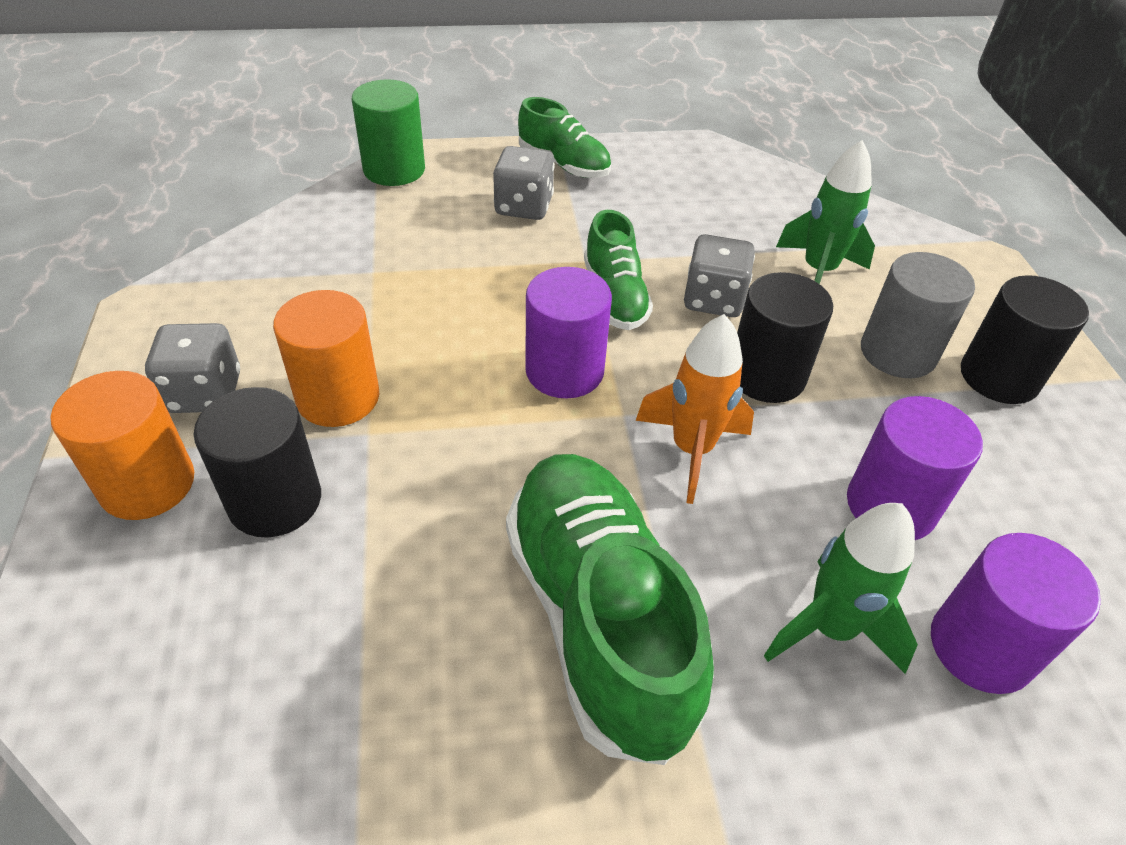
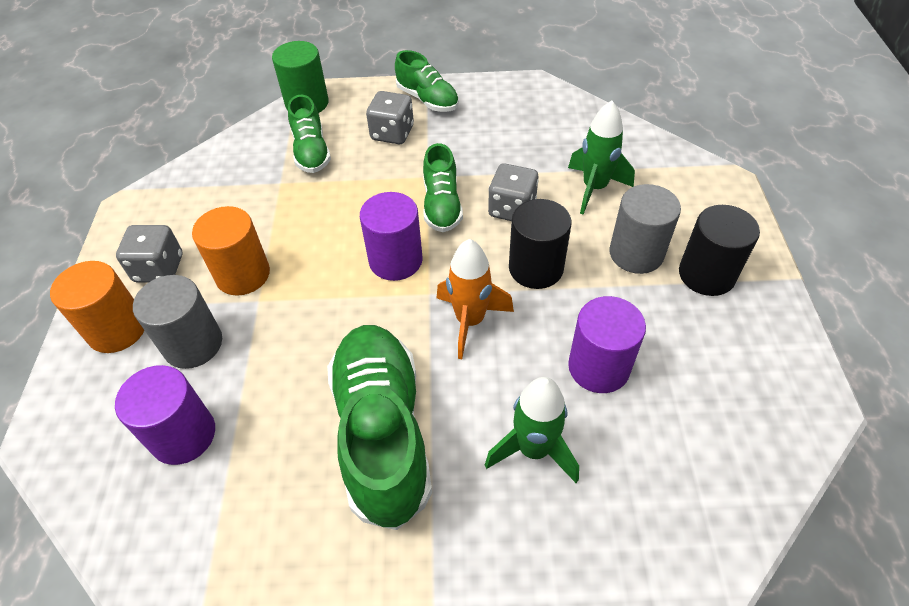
camera: 10 degrees right, 5 degrees up
(275, 500) = (193, 344): black cylinder -> grey cylinder
(412, 230) = (311, 151): none -> green shoe
(981, 647) = (633, 468): purple cylinder -> purple cylinder (183, 435)

